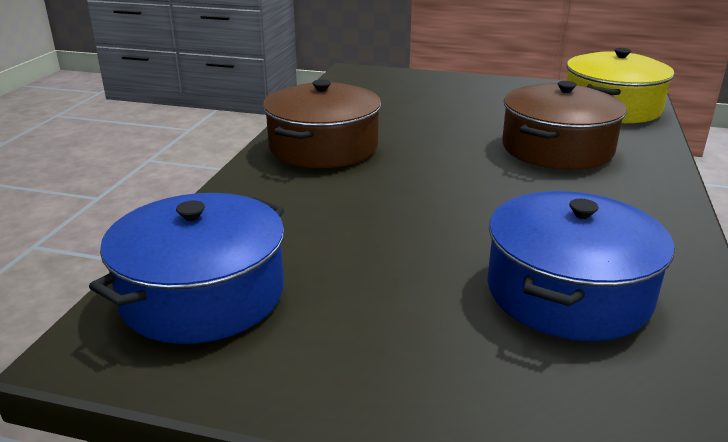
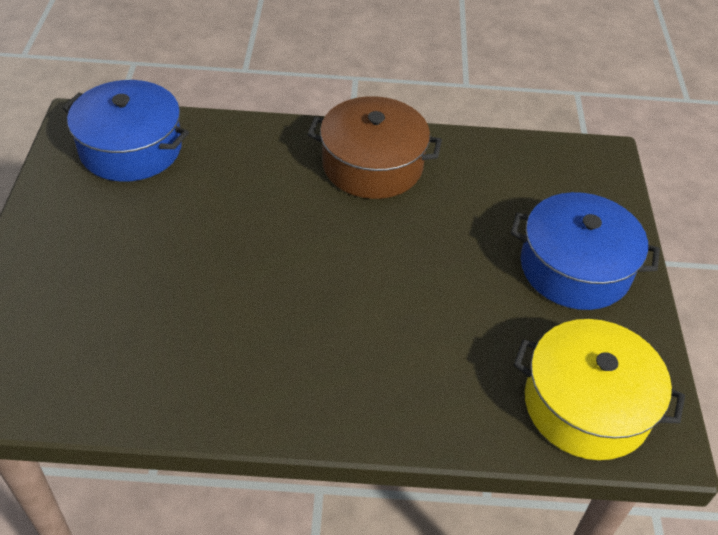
camera: 75 degrees right, 20 degrees up
(557, 149) = (424, 338): brown pot -> none
(568, 292) = (145, 329): blue pot -> blue pot (575, 268)

